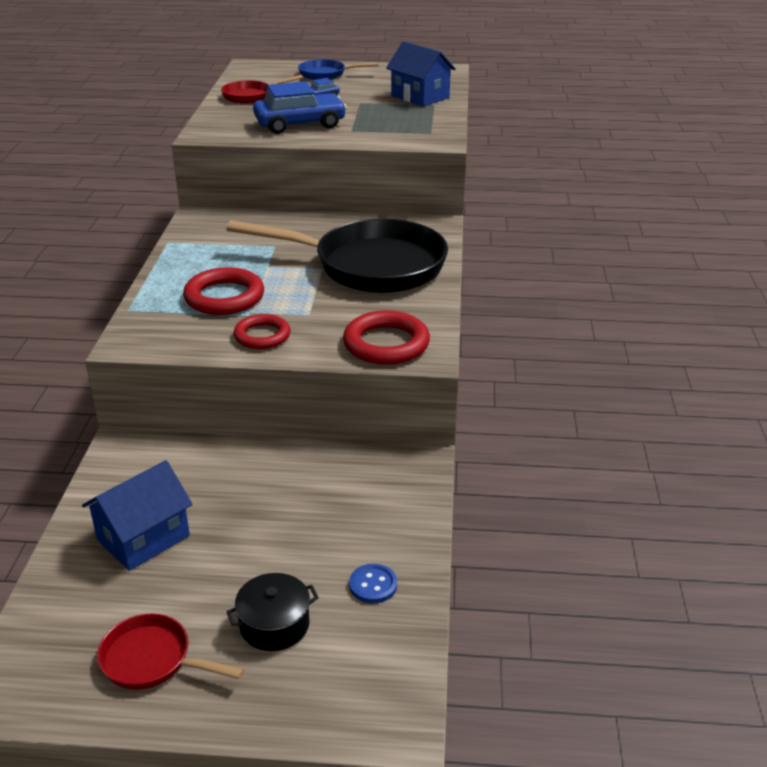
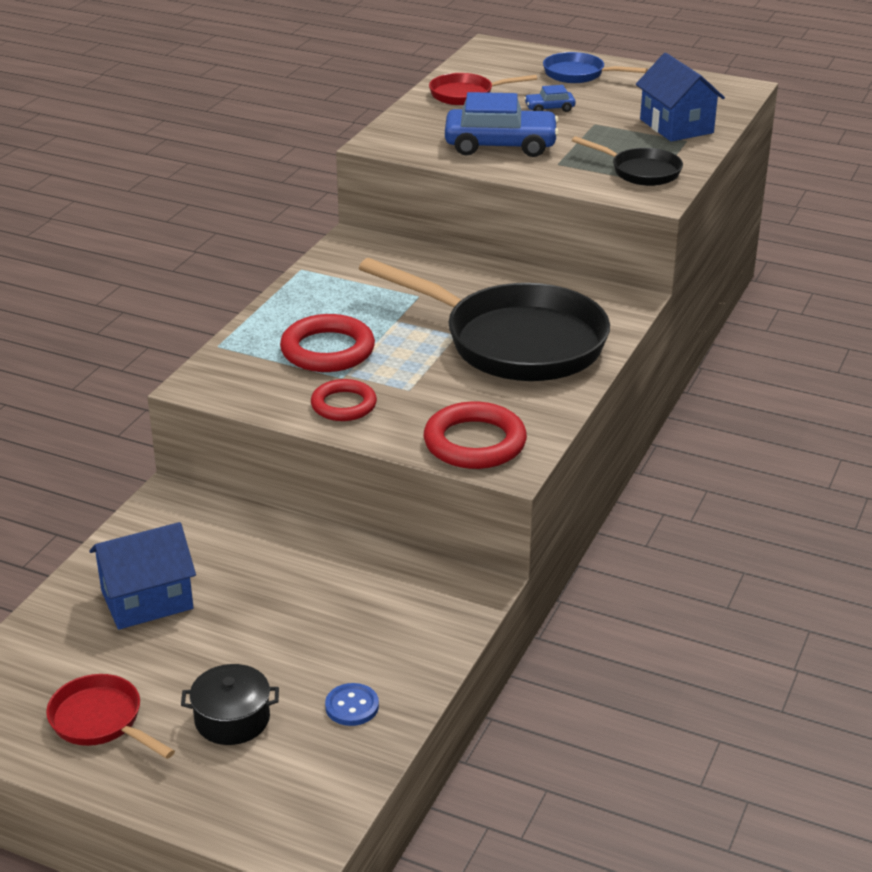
camera: 20 degrees right, 0 degrees up
(416, 127) = (640, 171): none -> black pan

